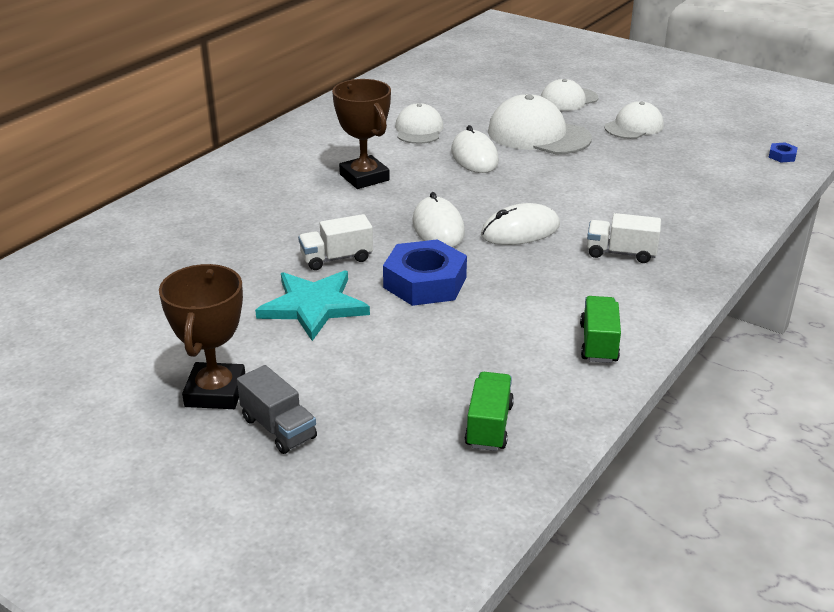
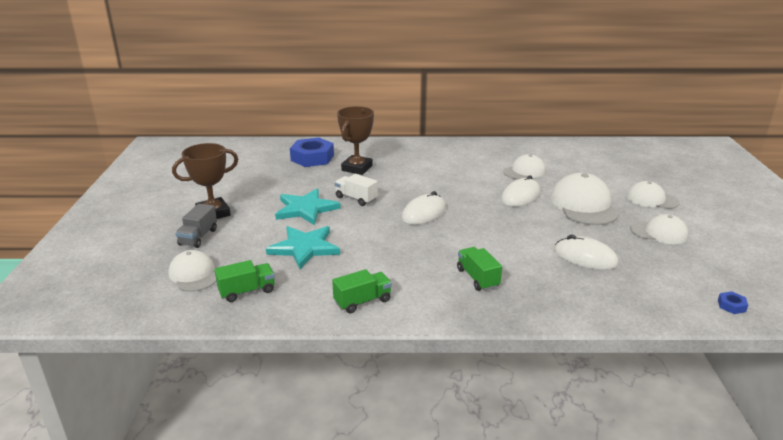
camera: 55 degrees right, 5 degrees down
(364, 177) = (446, 177): brown trophy -> brown trophy (357, 168)
(392, 463) = (193, 274): none -> white cap
(424, 343) = (304, 248): none -> turquoise star
(425, 282) = (362, 228): blue nut -> blue nut (312, 158)
(520, 230) = (456, 237): white mouse -> white mouse (585, 257)
(621, 253) = (477, 278): white truck -> green truck

